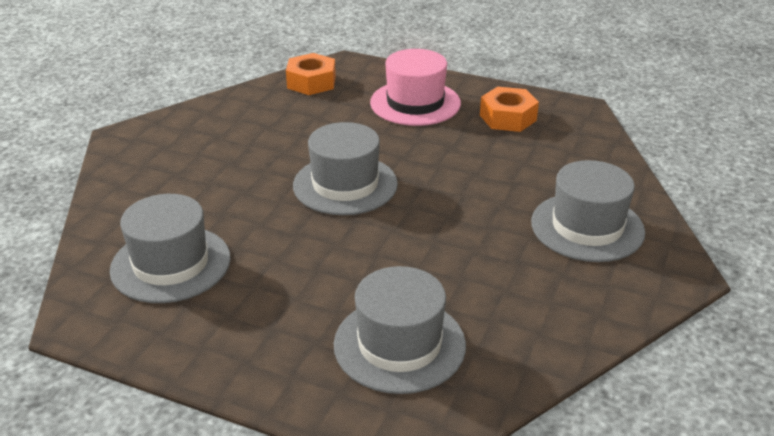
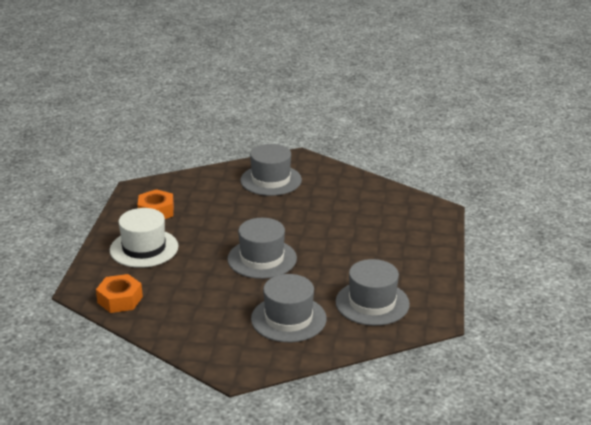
camera: 105 degrees left, 5 degrees down
(399, 344) = (391, 221): grey hat -> grey hat (288, 319)
(415, 103) = (144, 248): pink hat -> white hat

